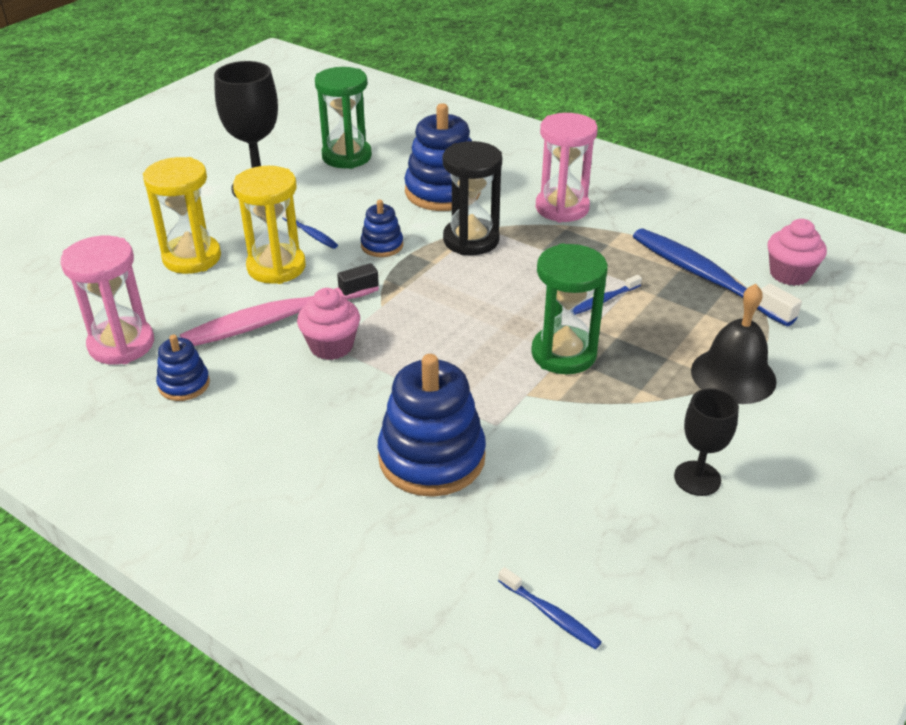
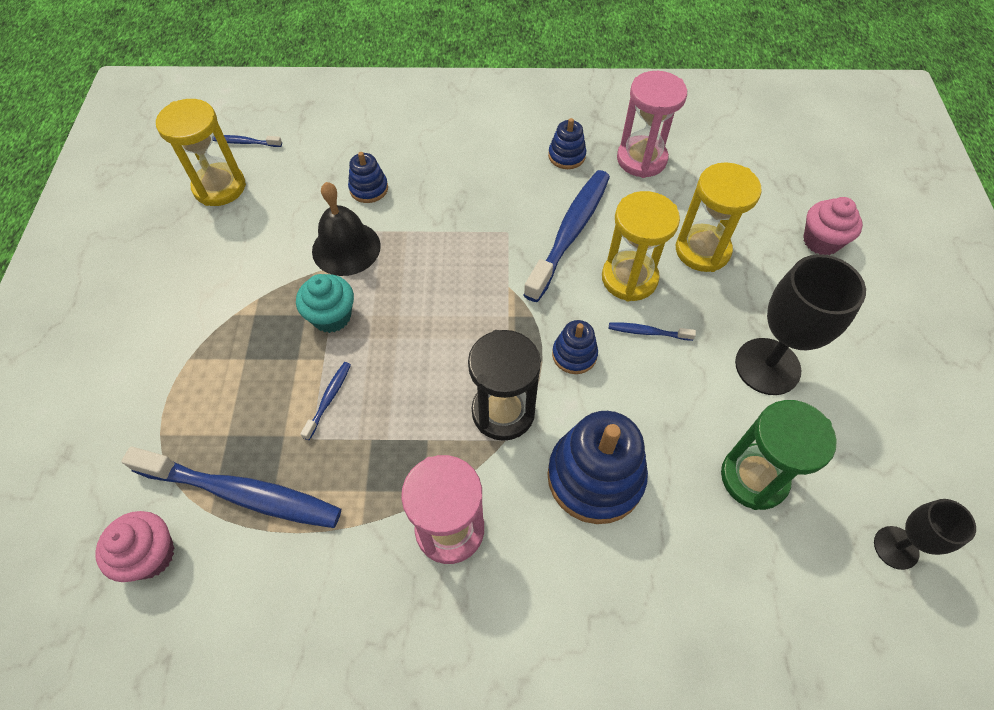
camera: 145 degrees right, 20 degrees up
(277, 318) = (570, 233): pink toothbrush -> blue toothbrush
(331, 346) = (507, 230): pink cupcake -> pink cupcake (821, 241)
(432, 457) = (369, 189): blue stacking toy -> blue stacking toy, size x0.51
(563, 354) = (331, 316): green hourglass -> turquoise cupcake
(621, 557) = (219, 187): none -> yellow hourglass
(697, 478) = (187, 259): black goblet -> black goblet (896, 547)
(733, 375) = (182, 368): black bell -> black bell (346, 248)

